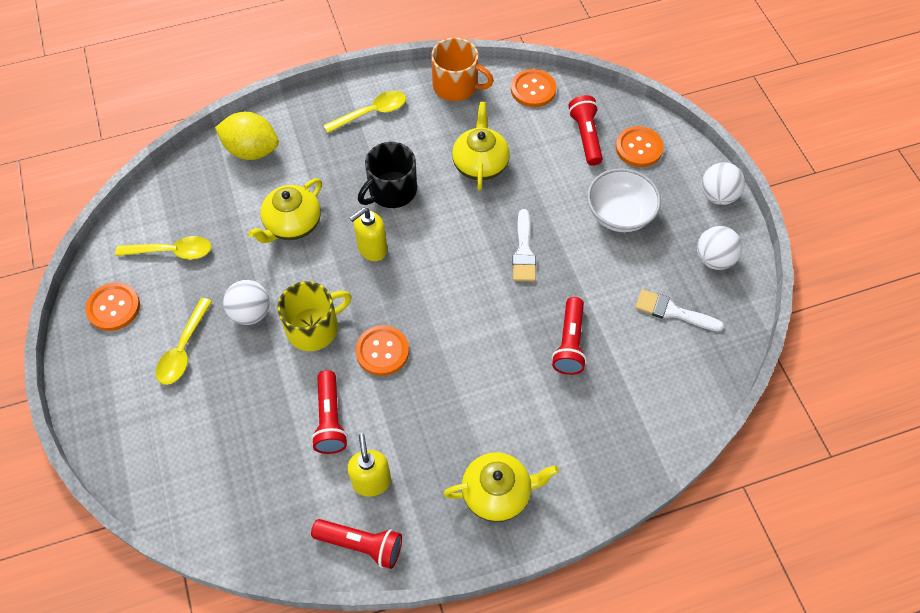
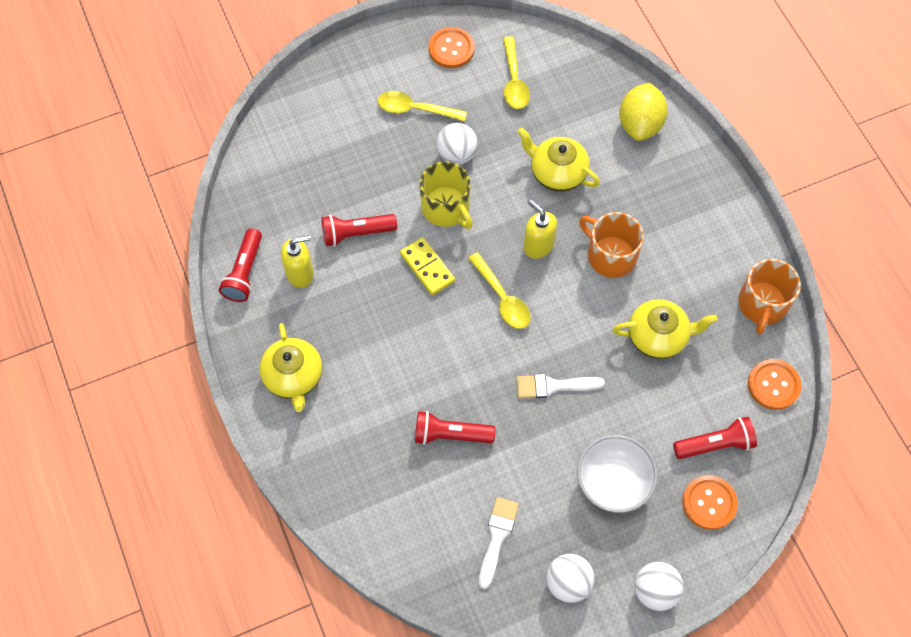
camera: 85 degrees right, 5 degrees up
(372, 113) = (708, 225): yellow spoon -> yellow spoon (502, 298)
(382, 351) = (427, 267): orange button -> yellow domino
(391, 191) = (610, 255): black mug -> orange mug

